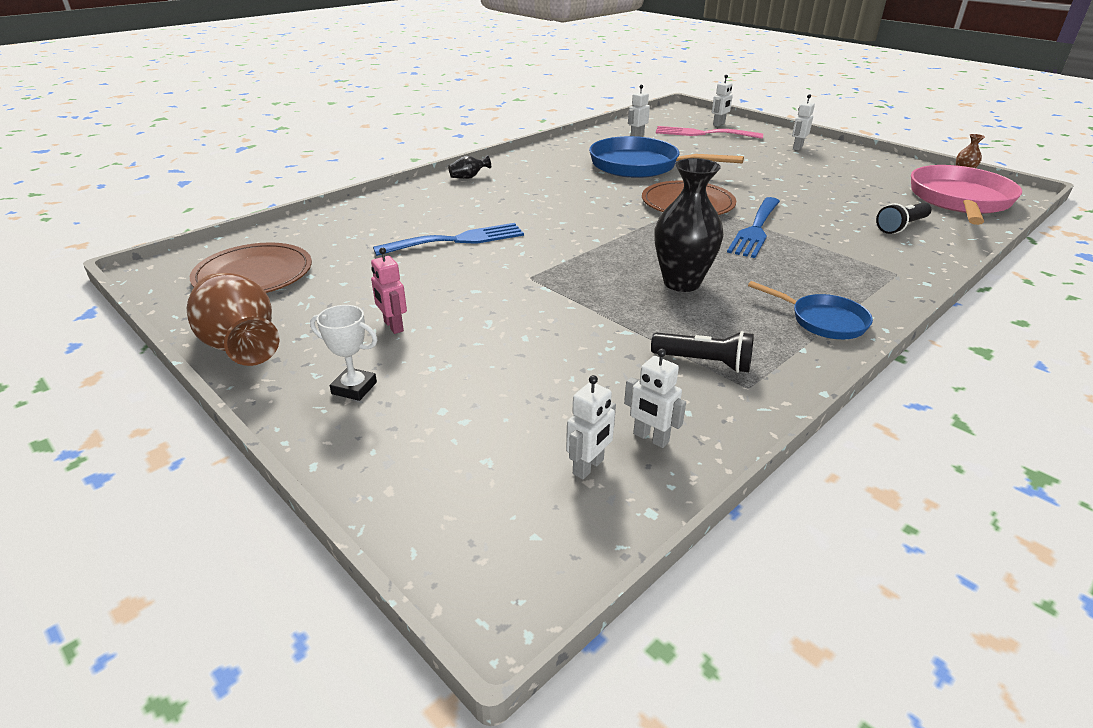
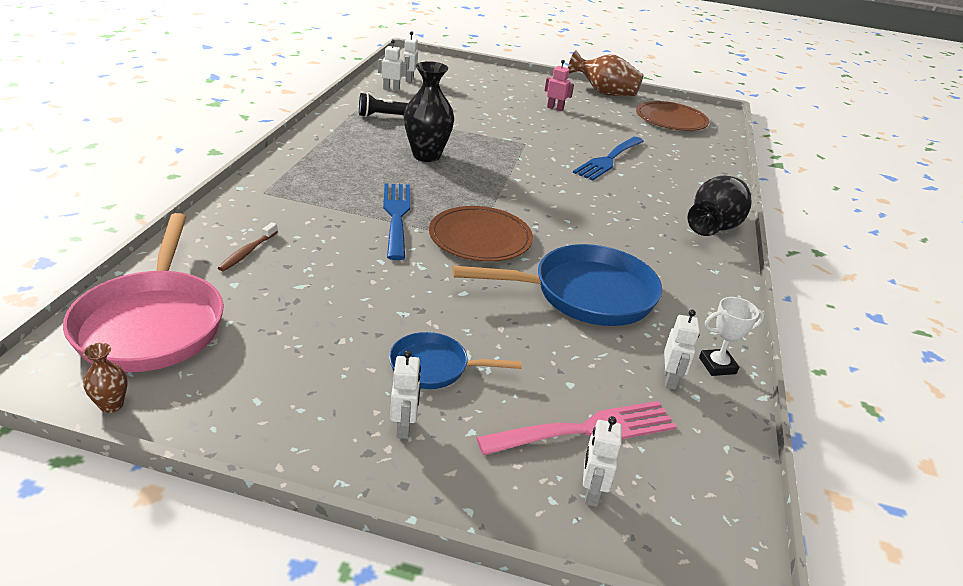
camera: 145 degrees right, 0 degrees up
(354, 388) = (530, 87): white trophy -> white trophy (717, 365)
(468, 177) = (714, 226): black vase -> black vase, size x2.19
(823, 321) = (321, 146): blue pan -> blue pan (434, 367)
(901, 226) = (247, 252): black flashlight -> brown toothbrush

